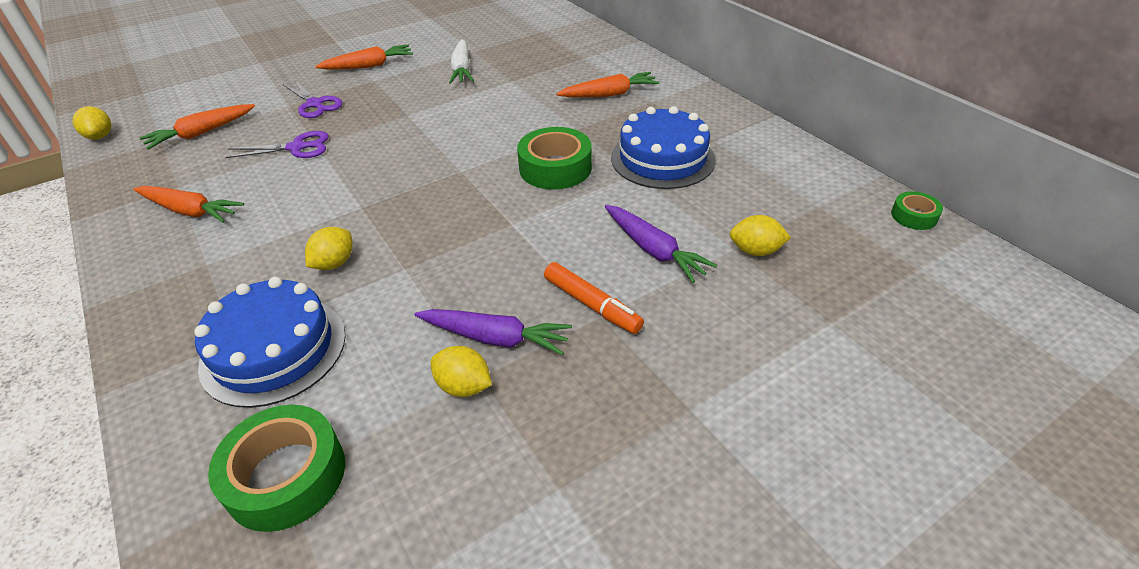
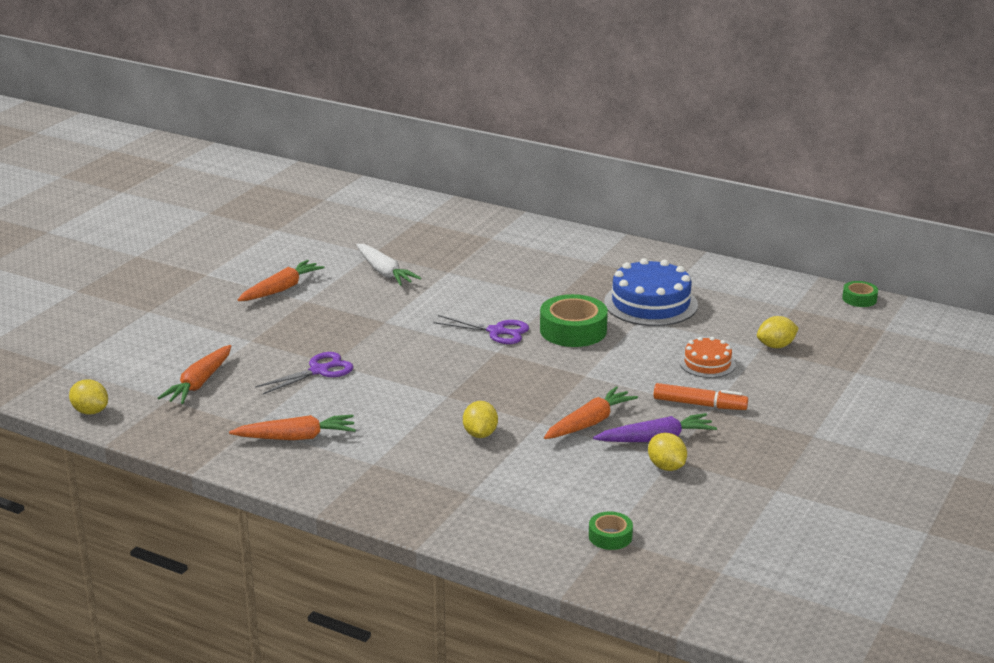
camera: 30 degrees left, 15 degrees down
(273, 349) = (509, 489): blue cake -> none
(286, 476) = (610, 536): green tape -> green tape, size x0.53
(315, 104) = (278, 334): purple scissors -> purple scissors (497, 331)
(464, 386) = (666, 467): yellow lemon -> yellow lemon turned 60 degrees clockwise
(609, 94) = (552, 264): orange carrot -> orange carrot (589, 423)
(653, 250) = (707, 363): purple carrot -> orange cake

